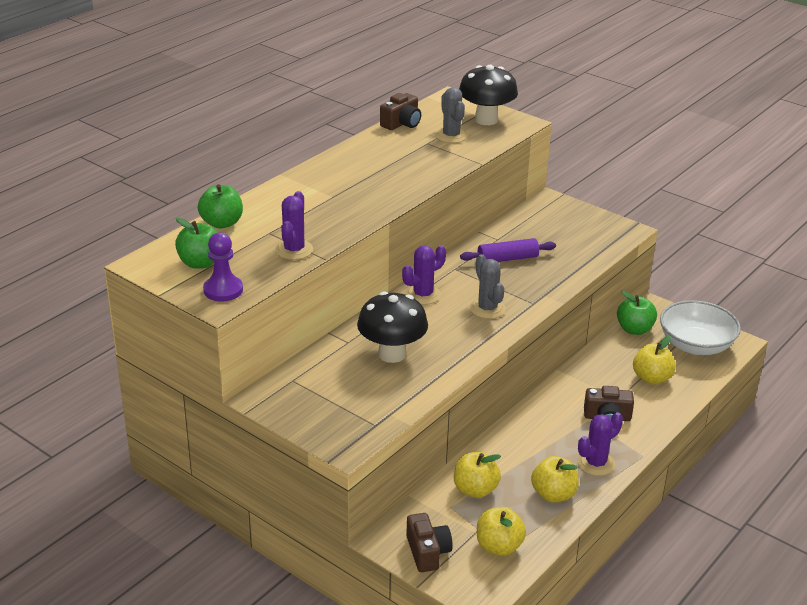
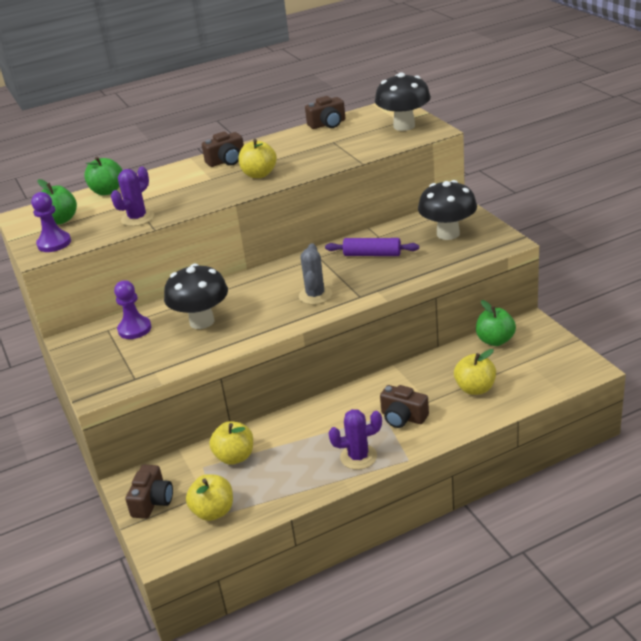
camera: 30 degrees right, 0 degrees up
(323, 374) = (134, 329): none -> purple pawn
(329, 174) = (227, 161): none -> brown camera
(423, 295) = (272, 275): purple cactus -> none
(451, 136) = (359, 137): grey cactus -> none
(553, 494) = (297, 476): yellow apple -> yellow apple (259, 174)
(564, 228) = (448, 234): none -> black mushroom
(695, 345) = (544, 365): white bowl -> none

